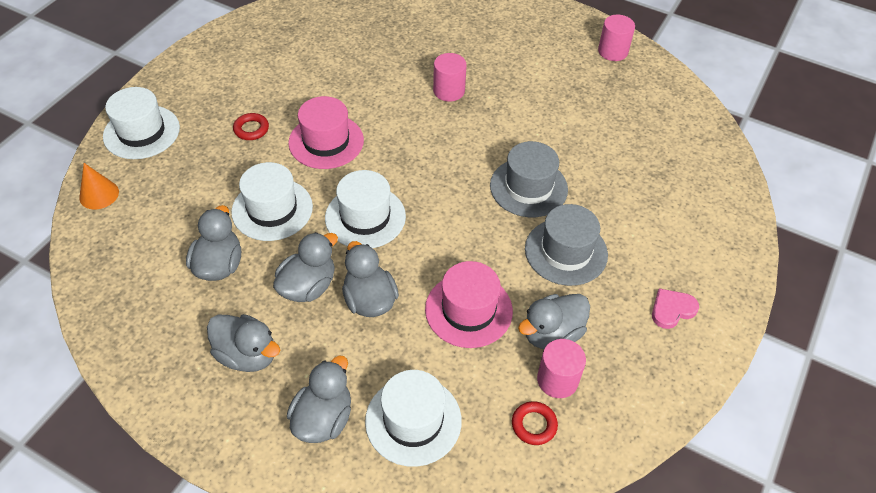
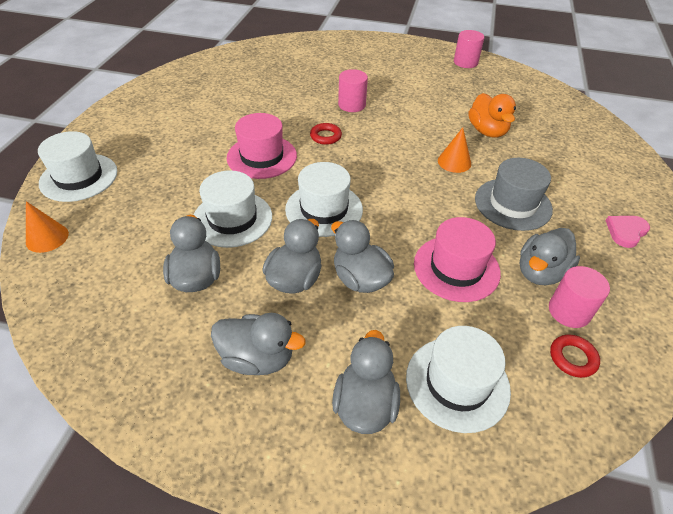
camera: 15 degrees left, 5 degrees down
(251, 129) = (188, 158): red ring -> red ring (325, 136)
(528, 187) = (454, 162): grey hat -> orange cone
(587, 155) = (487, 131): none -> orange duck

